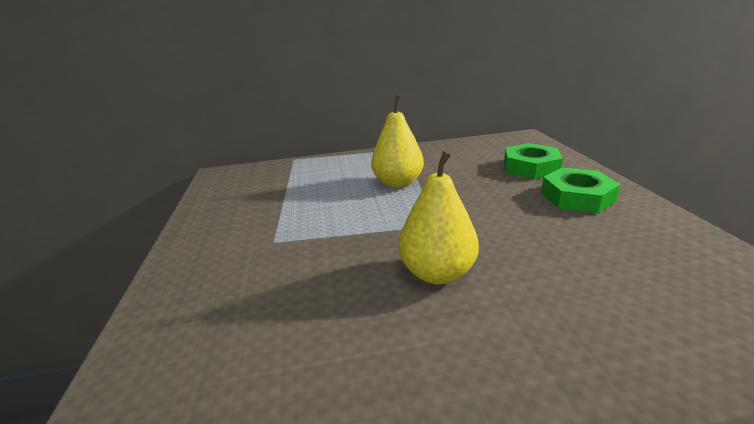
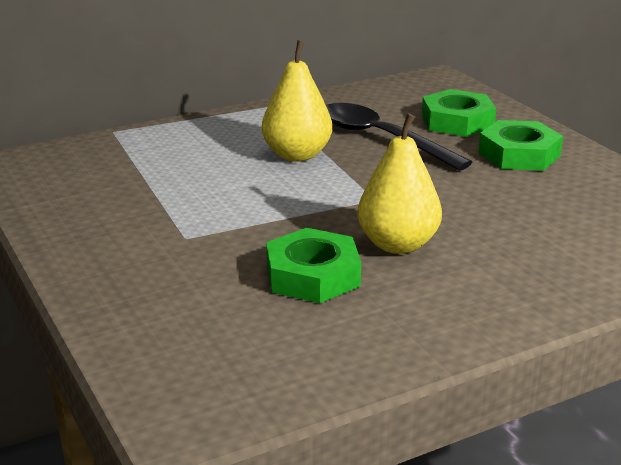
camera: 20 degrees left, 0 degrees up
(344, 296) = (312, 275): none -> green nut
(466, 176) = (381, 139): none -> black spoon

